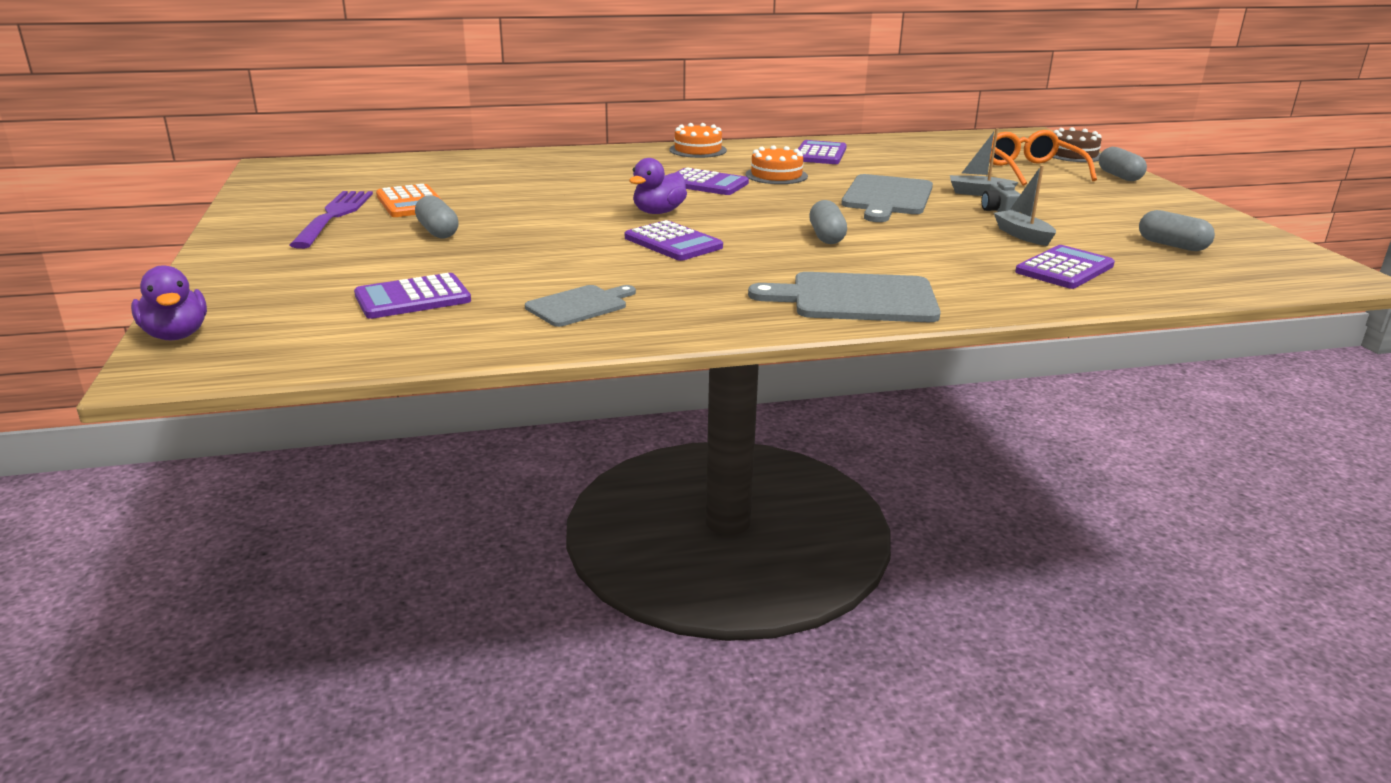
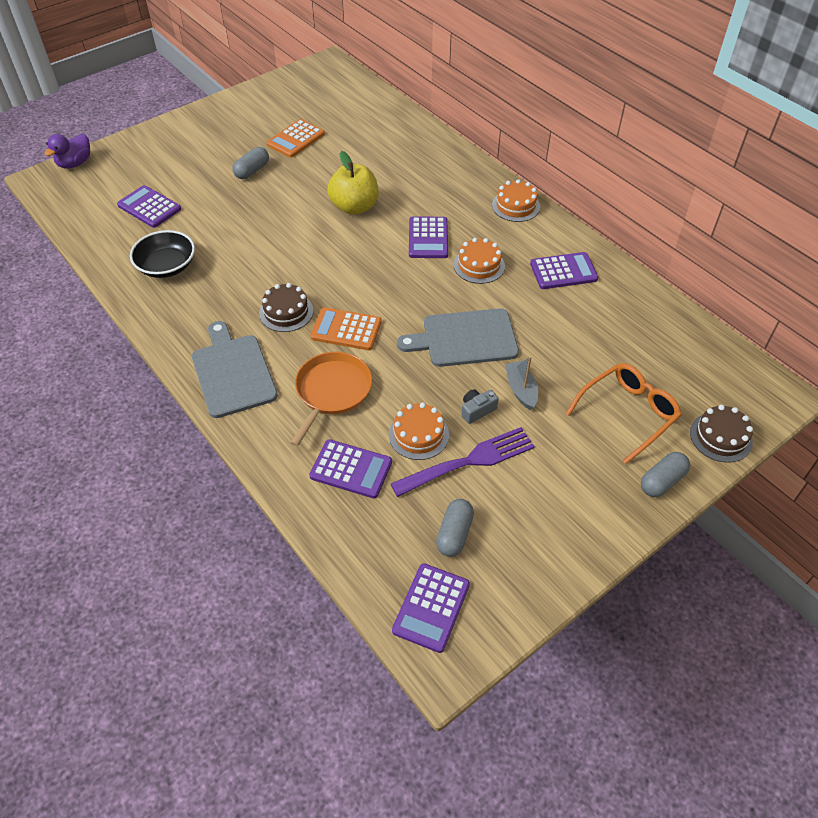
camera: 65 degrees right, 25 degrees up
(334, 217) = (253, 126): purple fork -> purple fork (468, 462)
(579, 306) = (167, 266): grey cutting board -> black bowl
(602, 200) = (354, 207): none -> yellow apple
(658, 212) = (346, 239): purple duck -> none
(673, 243) = (289, 265): purple calculator -> purple calculator (431, 607)
(764, 257) = (286, 312): none -> brown cake
(826, 236) = (346, 329): grey capsule -> orange calculator
(930, 258) = (332, 392): none -> orange pan
(1023, 235) = (418, 434): grey boat -> orange cake

